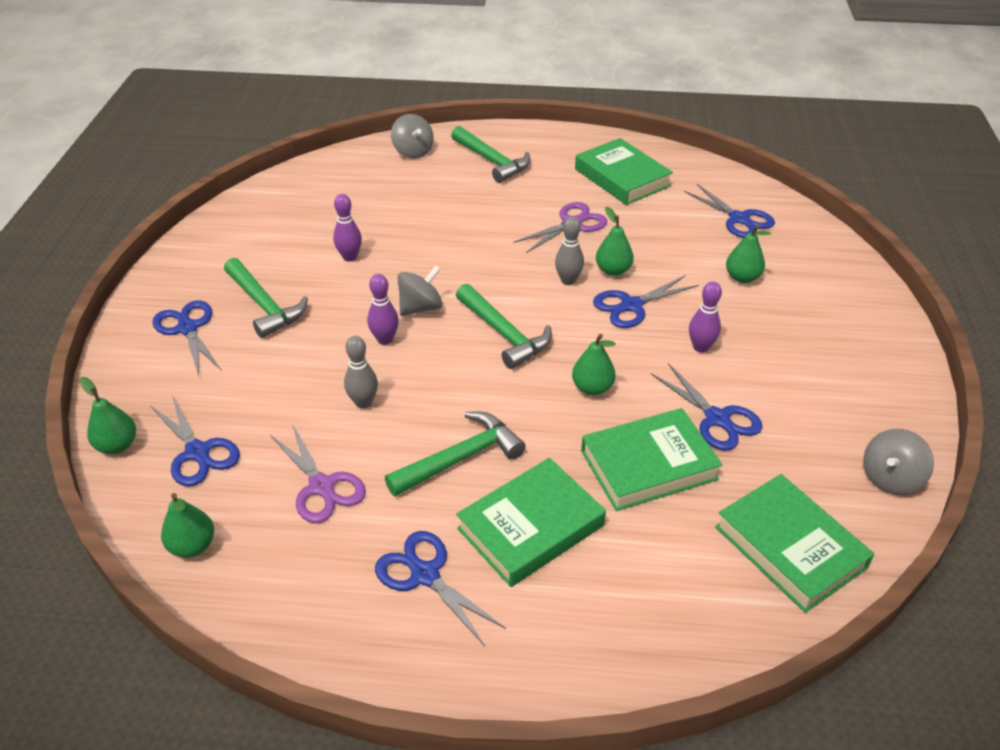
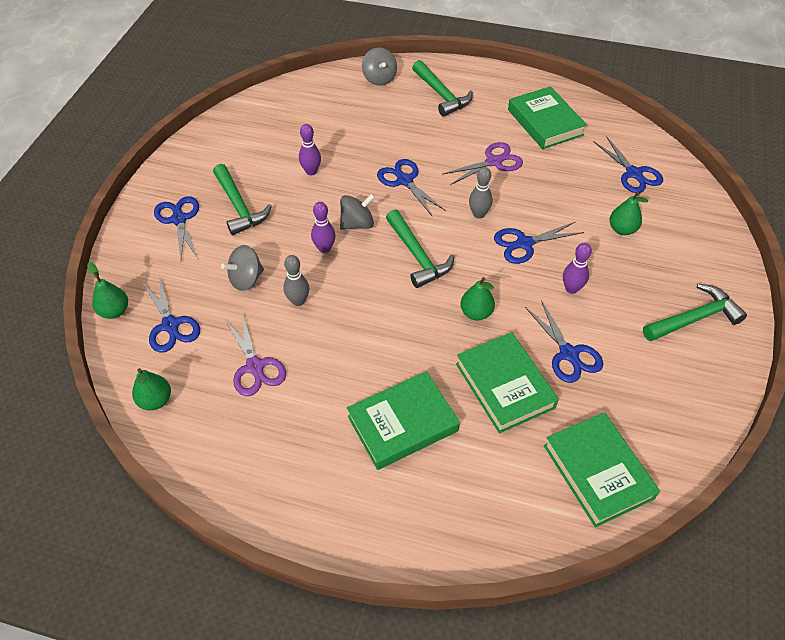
camera: 10 degrees right, 10 degrees up
(425, 575) = (317, 450): blue scissors -> blue scissors (404, 181)
(460, 458) = (362, 359): green hammer -> green hammer (694, 318)
(613, 270) = (517, 209): green pear -> none
(648, 465) = (504, 385): green book -> green book turned 75 degrees clockwise
(890, 478) = (695, 426): grey spinning top -> grey spinning top (246, 279)

